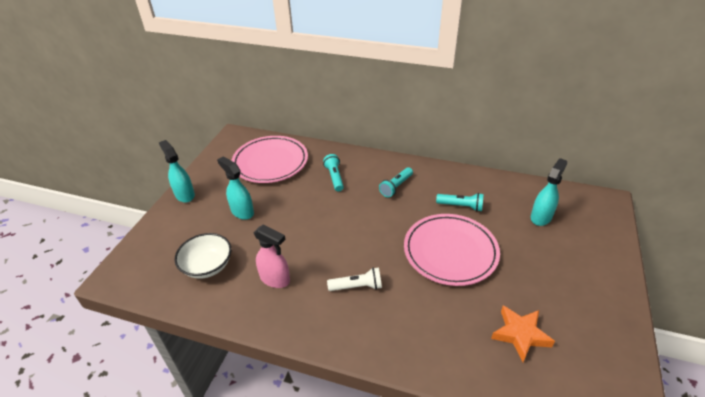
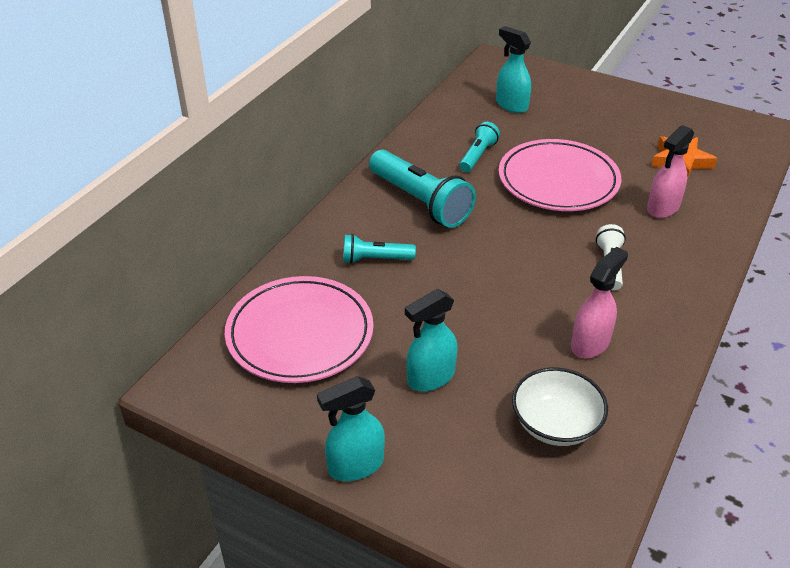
camera: 80 degrees left, 0 degrees up
(396, 187) = (420, 201): turquoise flashlight -> turquoise flashlight, size x1.84
(441, 320) = (662, 208): none -> pink spray bottle

